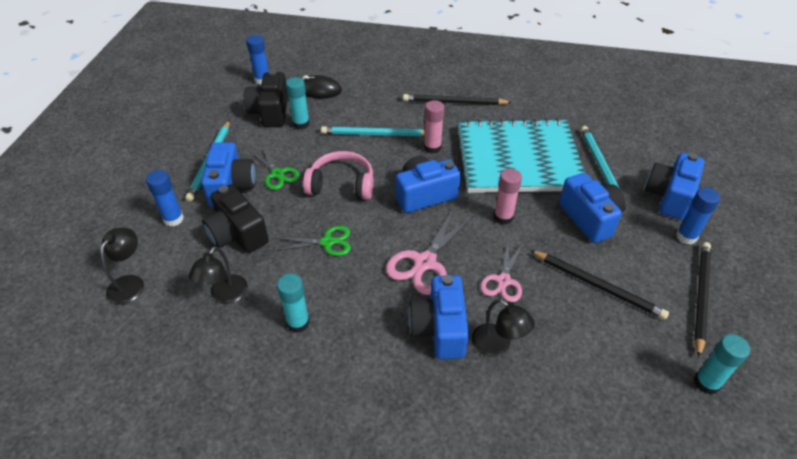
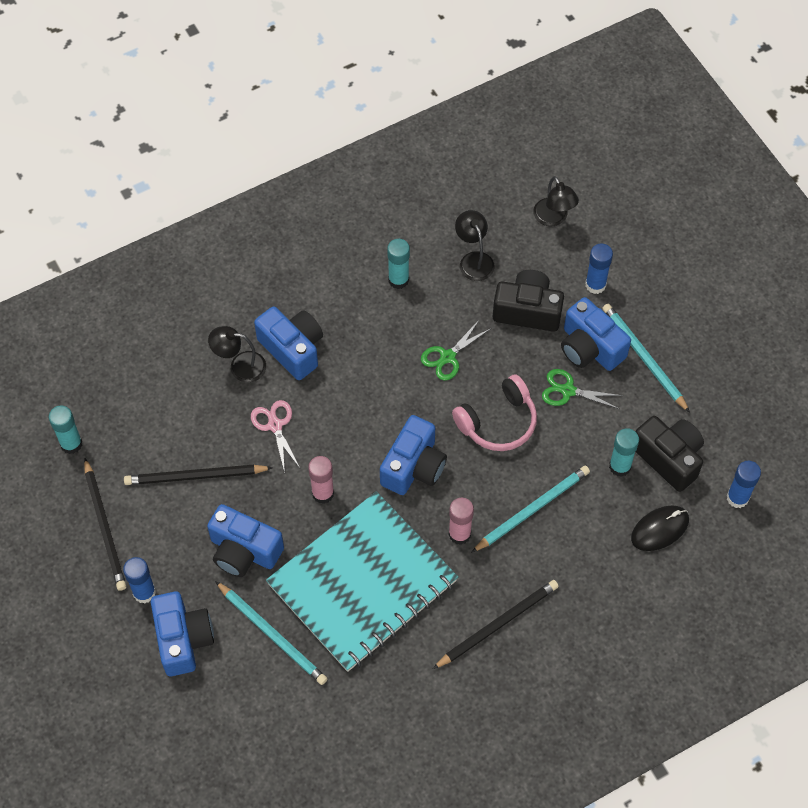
camera: 140 degrees right, 15 degrees up
(425, 262) = (351, 396): pink scissors -> none

